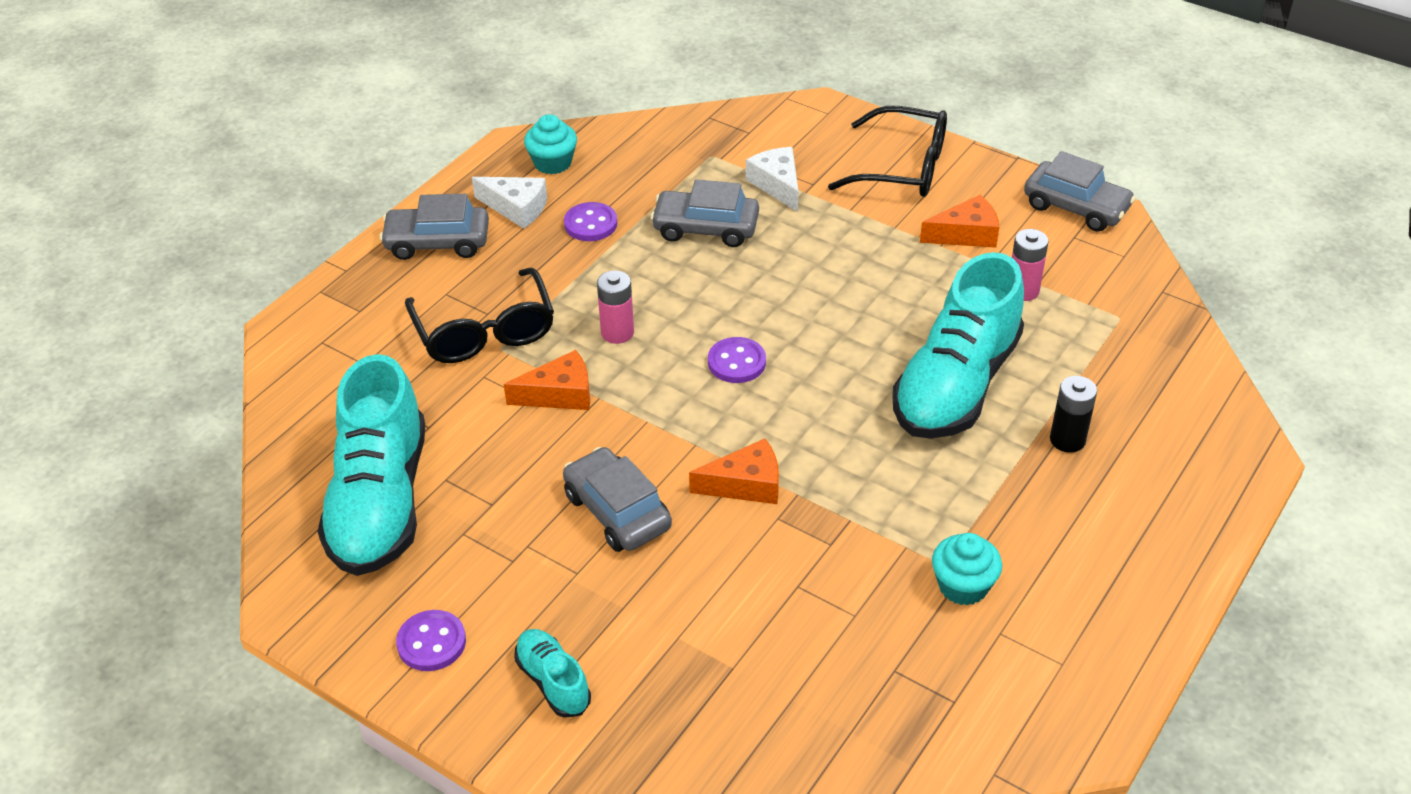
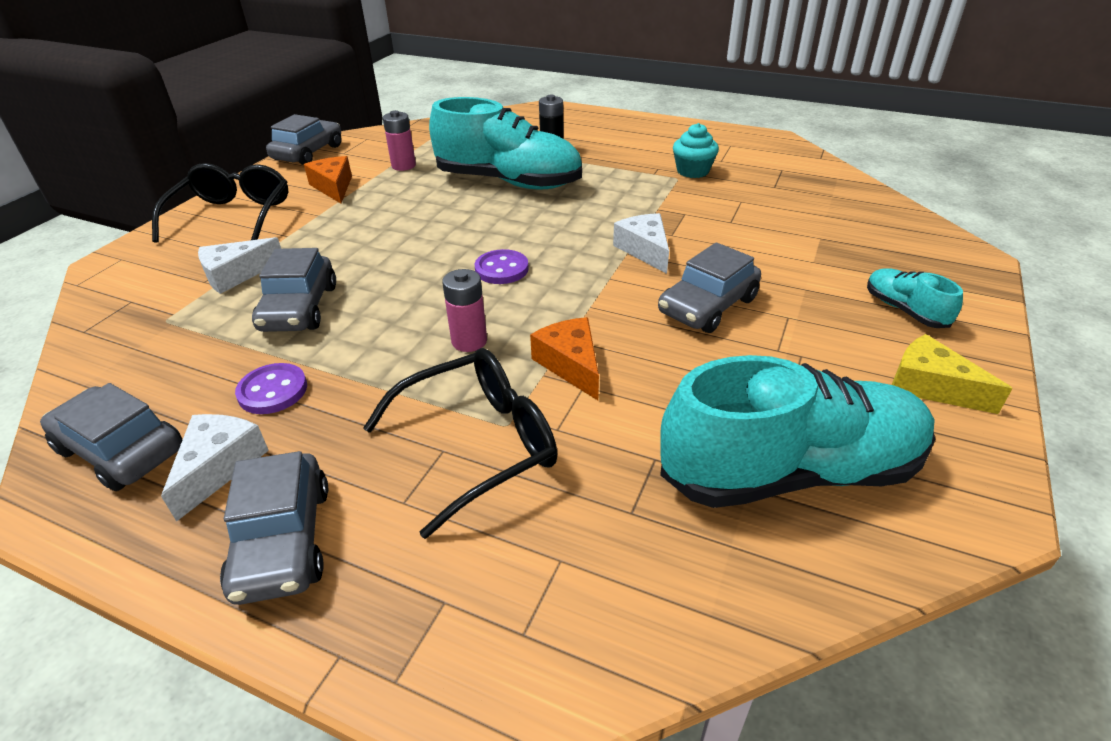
camera: 100 degrees left, 5 degrees down
(431, 642) = (931, 386): purple button -> yellow cheese
(552, 163) = (121, 449): turquoise cupcake -> grey car
(553, 681) = (904, 310): turquoise shoe -> turquoise shoe turned 105 degrees clockwise
(746, 484) = (645, 250): orange cheese -> white cheese

